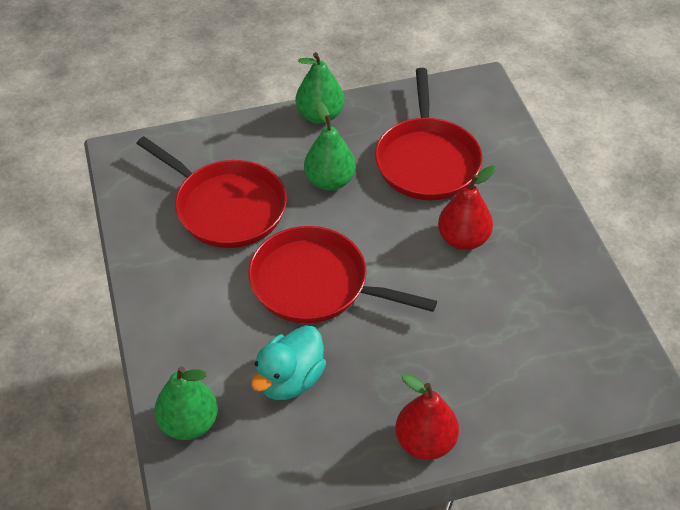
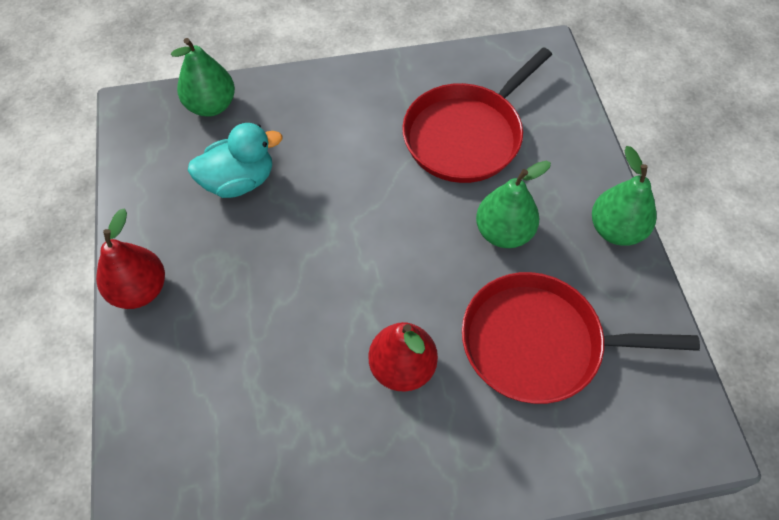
camera: 95 degrees right, 10 degrees up
(290, 379) = (239, 181): turquoise duck -> turquoise duck turned 120 degrees clockwise
(315, 284) = (353, 208): red pan -> none

